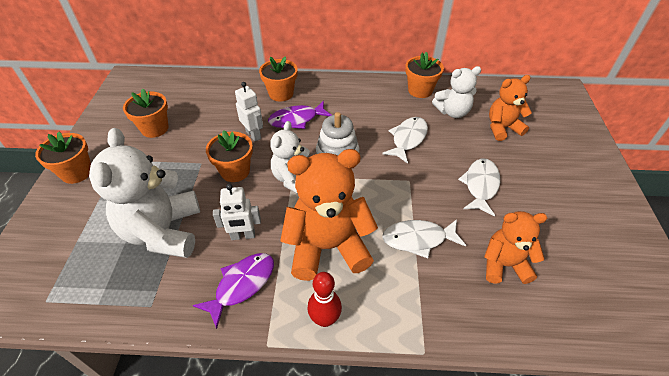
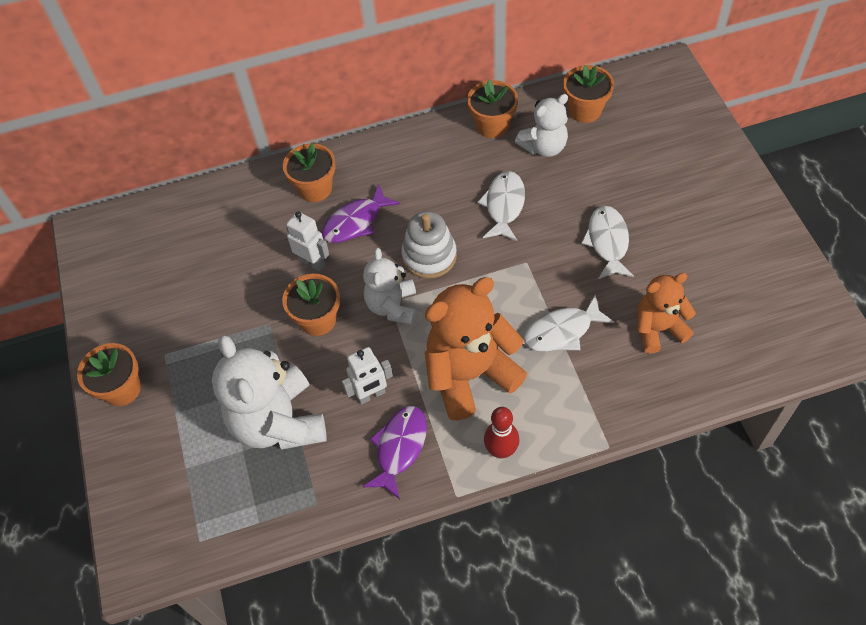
camera: 15 degrees left, 10 degrees up
(155, 128) = (179, 296): orange flower pot -> orange flower pot (585, 110)
(502, 128) = (610, 152): orange teddy bear -> none

